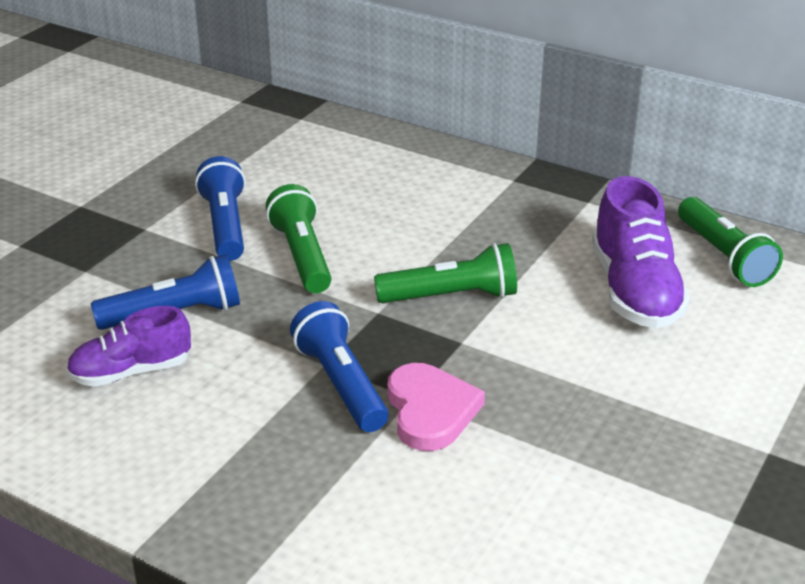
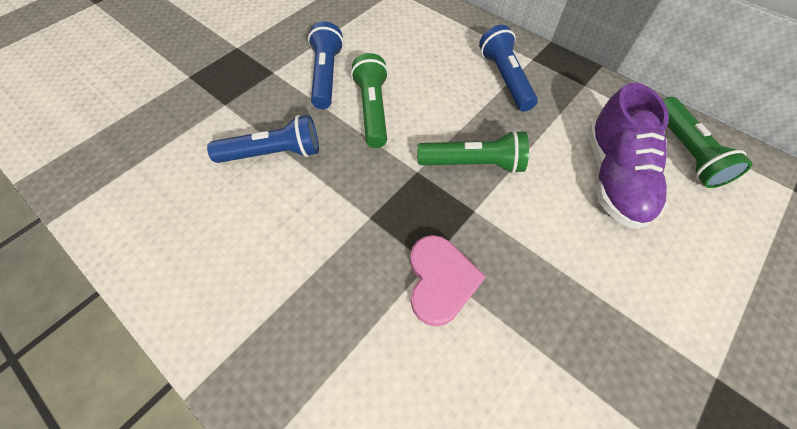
camera: 10 degrees right, 25 degrees up
(131, 372) = (230, 205): purple shoe -> none
(341, 384) = (377, 241): blue flashlight -> blue flashlight (505, 79)

